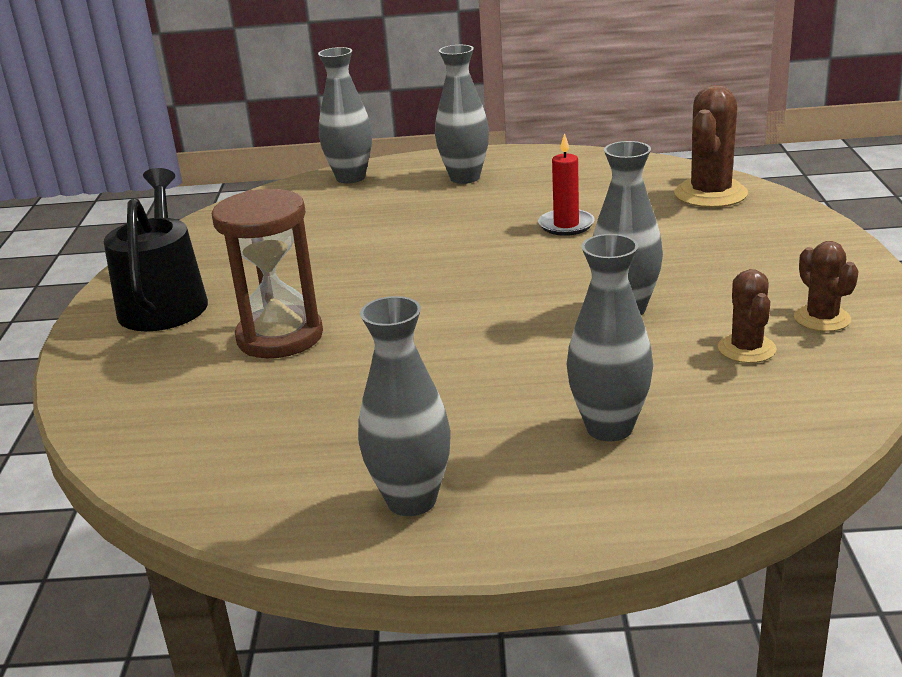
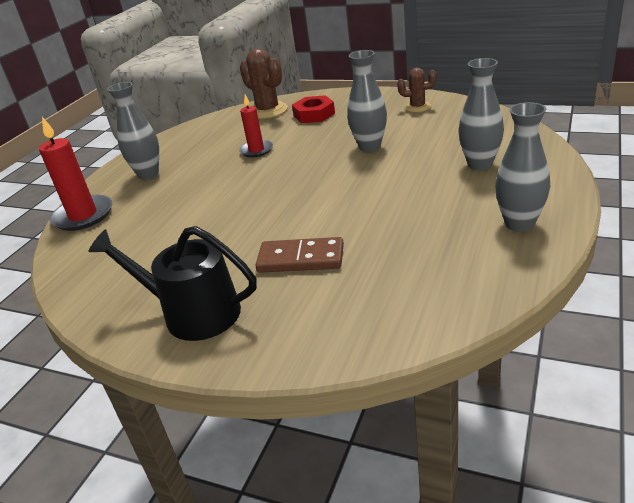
camera: 65 degrees left, 5 degrees up
(280, 337) = (301, 259): brown hourglass -> brown domino
(350, 178) = (83, 216): grey vase -> red candle
(721, 233) = (314, 114): none -> red nut
(746, 349) = (431, 125): brown cactus -> none

